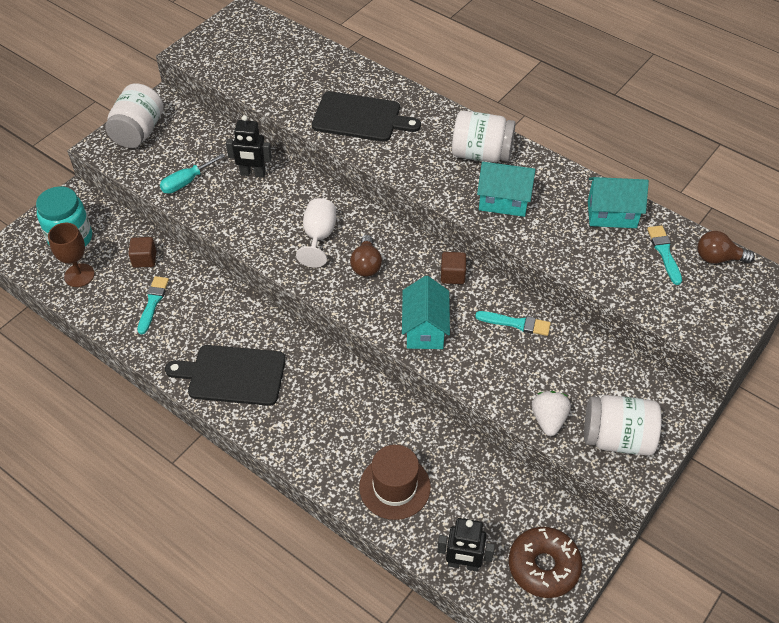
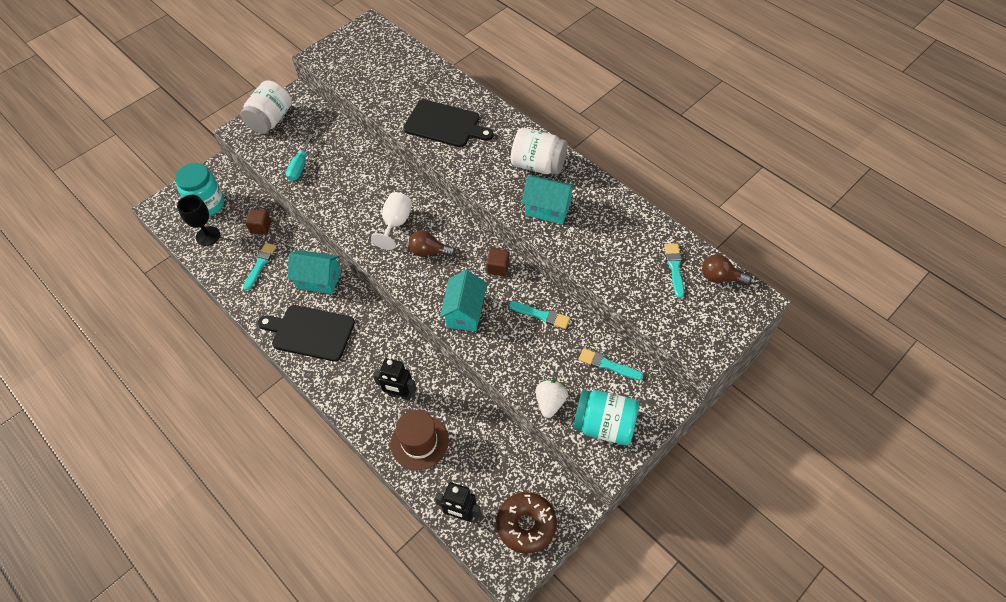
camera: 10 degrees right, 5 degrees up
(79, 275) = (208, 236): brown goblet -> black goblet
(186, 182) = (300, 166): turquoise screwdriver -> turquoise screwdriver turned 45 degrees counterclockwise
(252, 173) = (354, 164): black robot -> black robot (399, 395)
(366, 265) = (429, 251): brown light bulb -> brown light bulb turned 90 degrees clockwise
(605, 371) = (607, 365): none -> turquoise brush
(612, 214) = (637, 229): turquoise house -> turquoise house (319, 280)
(617, 438) = (604, 425): white jar -> turquoise jar

